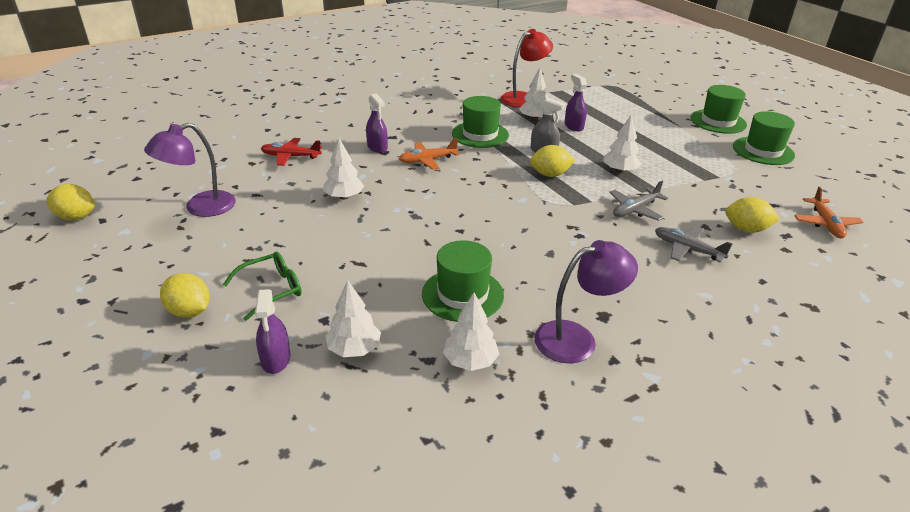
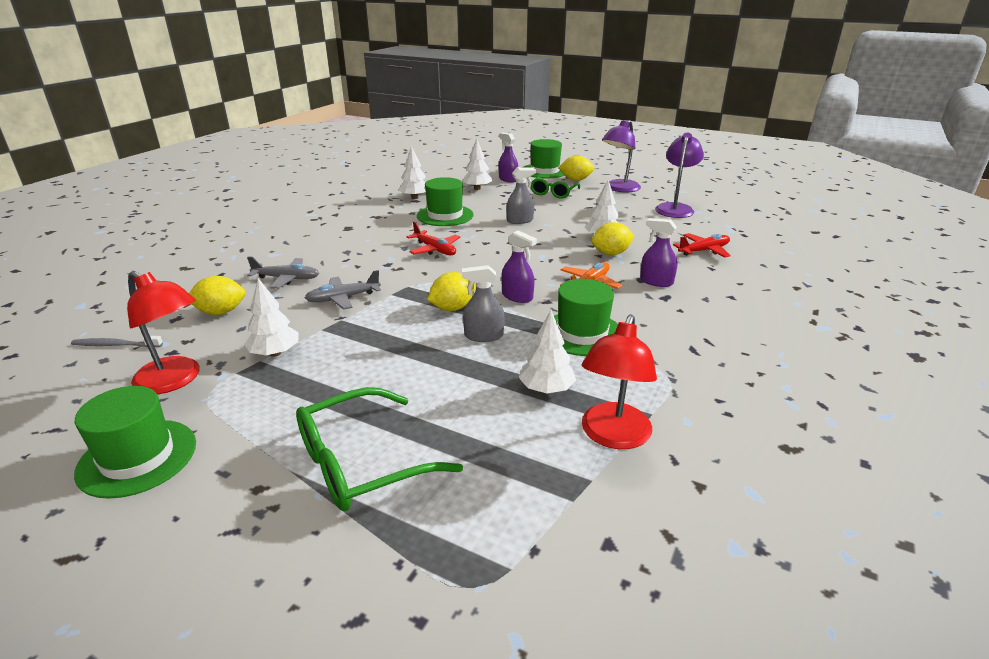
camera: 150 degrees right, 5 degrees down
(76, 217) = (724, 188): yellow lemon -> yellow lemon (611, 253)
(386, 250) = (520, 220): none -> grey spray bottle
(520, 238) = (435, 249): none -> red plane
(574, 126) = (477, 396): purple spray bottle -> purple spray bottle (517, 296)
(577, 339) = (360, 216): purple lamp -> purple lamp (619, 189)
(619, 171) = (374, 338): white tree -> white tree (275, 353)
(635, 210) = (343, 298): grey plane -> grey plane turned 135 degrees counterclockwise
(646, 120) = (361, 463): none -> green glasses
(718, 121) = (205, 524): green hat -> green hat (545, 171)
(761, 183) = (175, 380): none -> red lamp
(825, 224) = (115, 345): orange plane -> grey toothbrush

